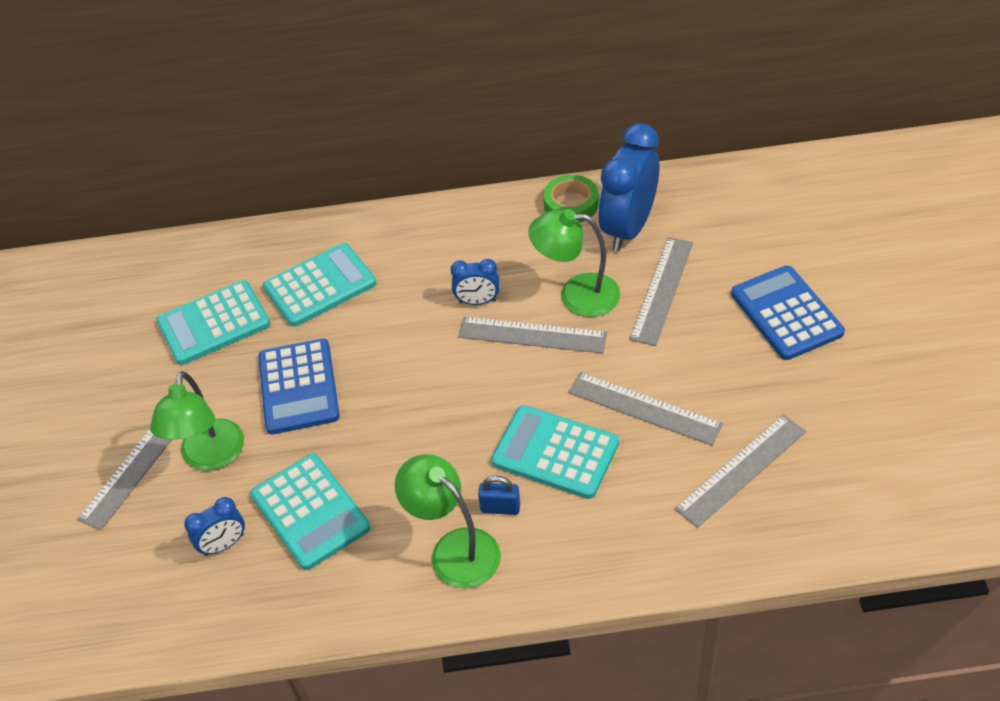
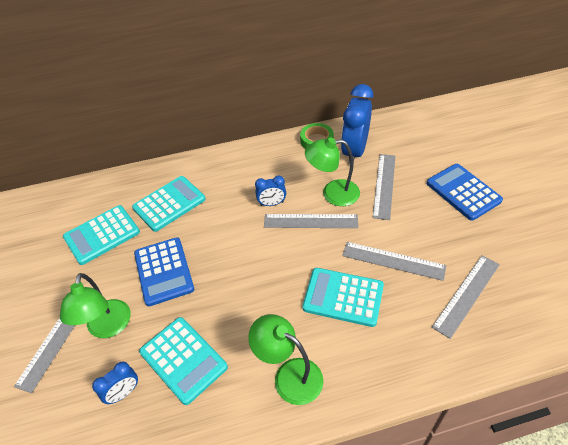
camera: 10 degrees left, 0 degrees up
(500, 508) = (315, 340): blue padlock -> none

